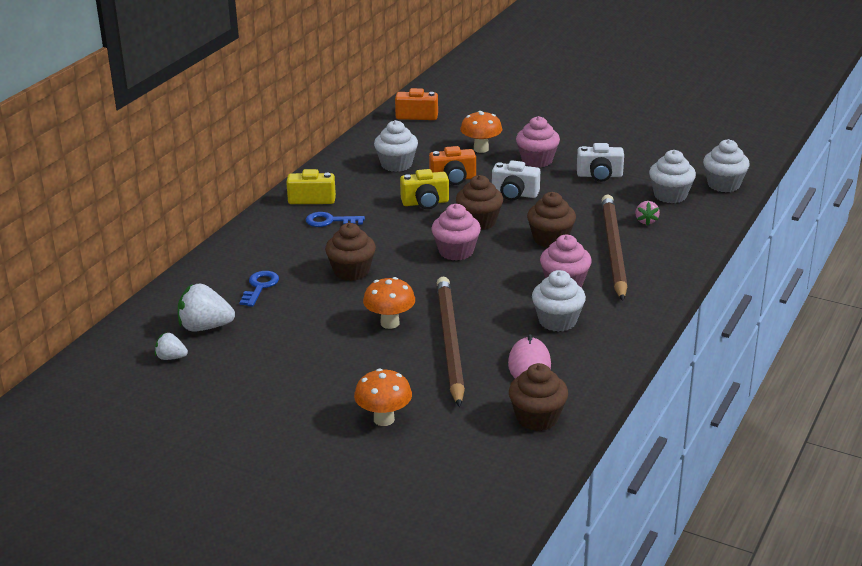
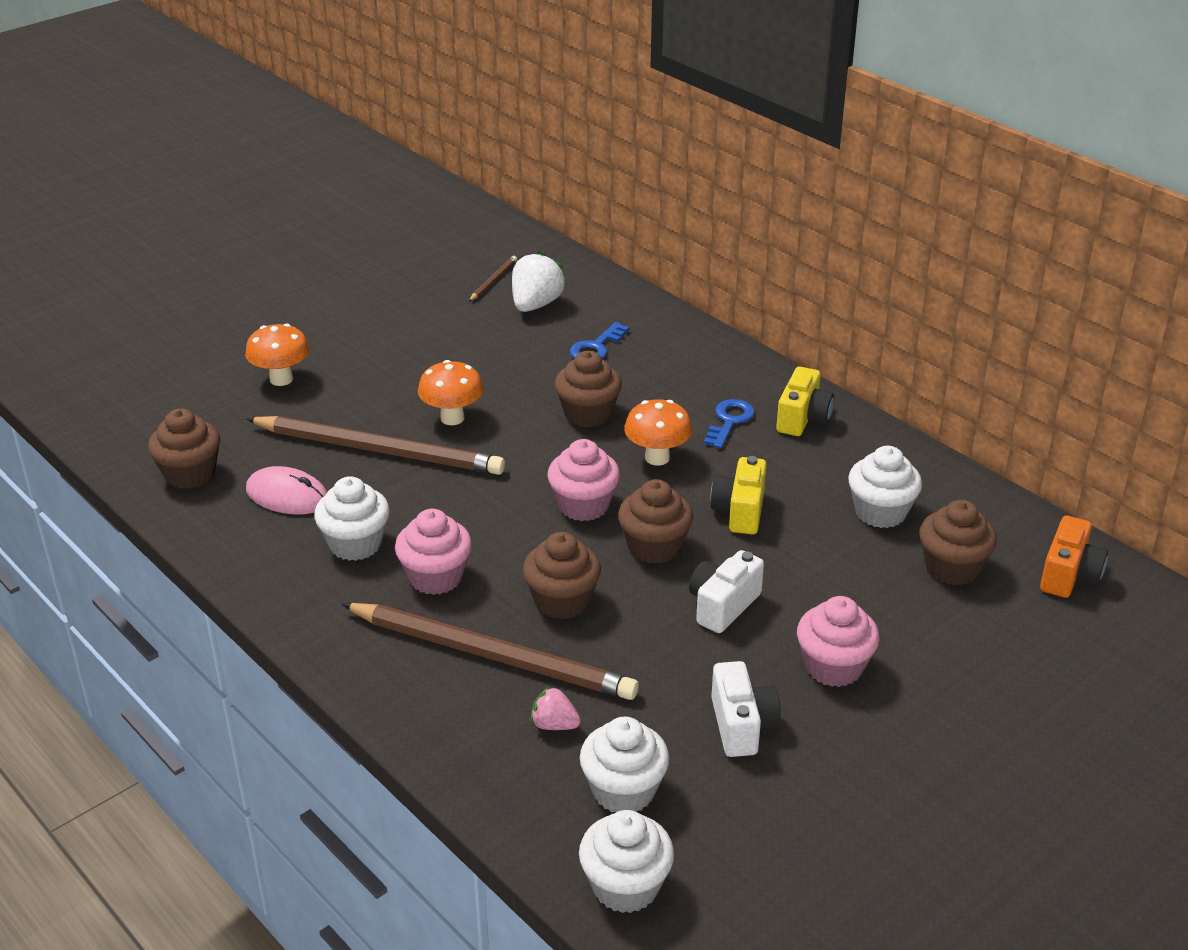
camera: 110 degrees right, 5 degrees up
(171, 357) = (493, 280): white strawberry -> brown pencil
(260, 287) = (596, 347): blue key -> blue key turned 90 degrees clockwise
(433, 142) = (952, 568): none -> brown cupcake
(453, 179) = (805, 556): orange camera -> none
(481, 149) = (904, 614): orange mushroom -> orange mushroom (657, 458)
(599, 175) = (741, 725): white camera -> white camera turned 150 degrees clockwise

